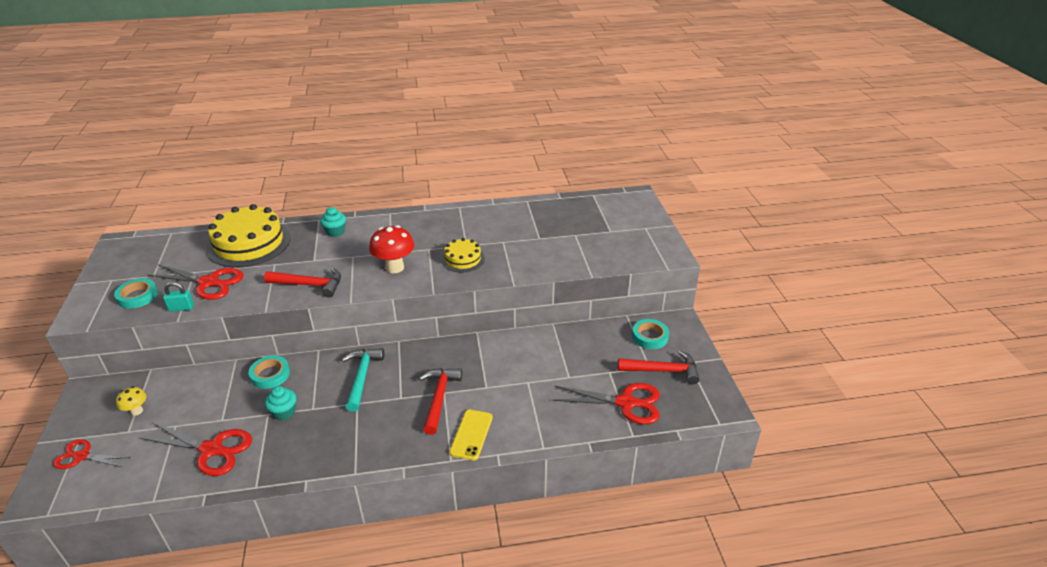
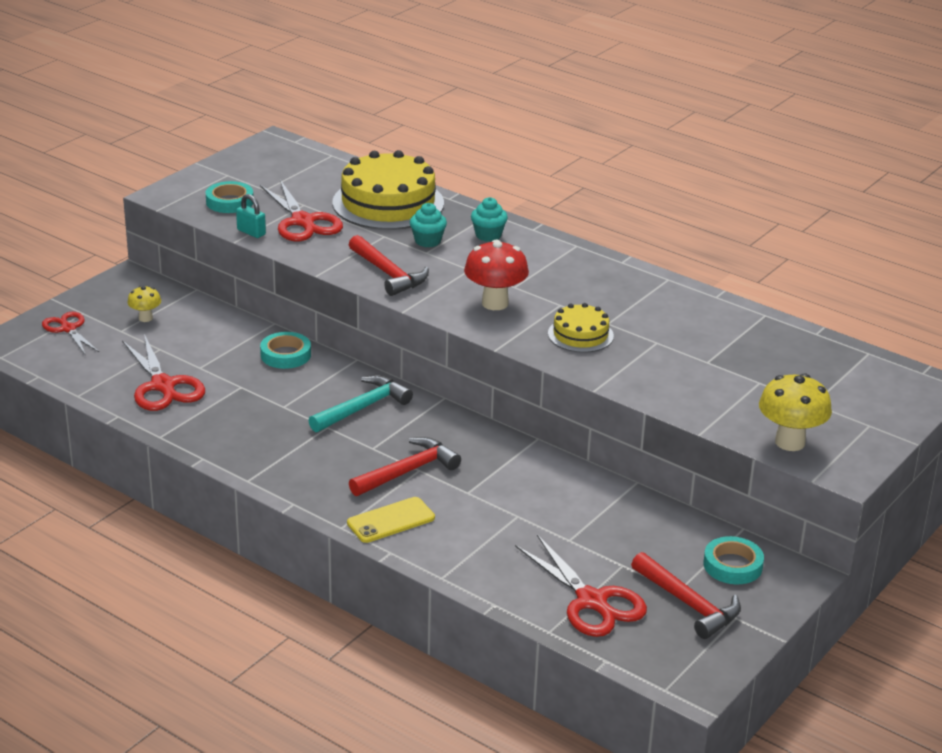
camera: 45 degrees right, 5 degrees down
(284, 412) = (256, 394): turquoise cupcake -> turquoise cupcake (427, 241)
(631, 256) = (790, 442): none -> yellow mushroom

